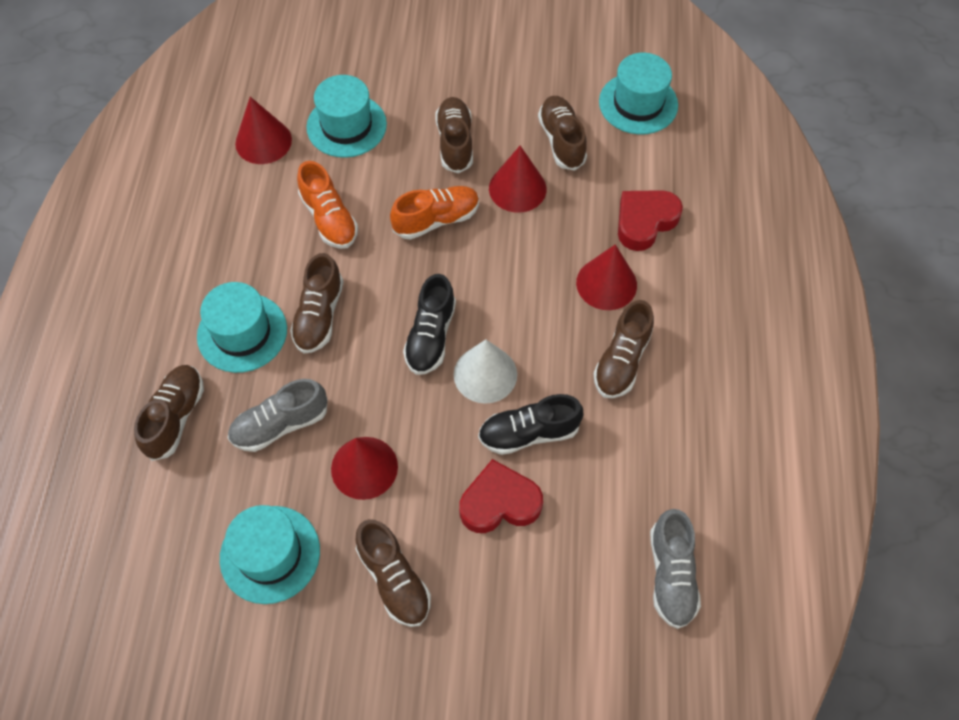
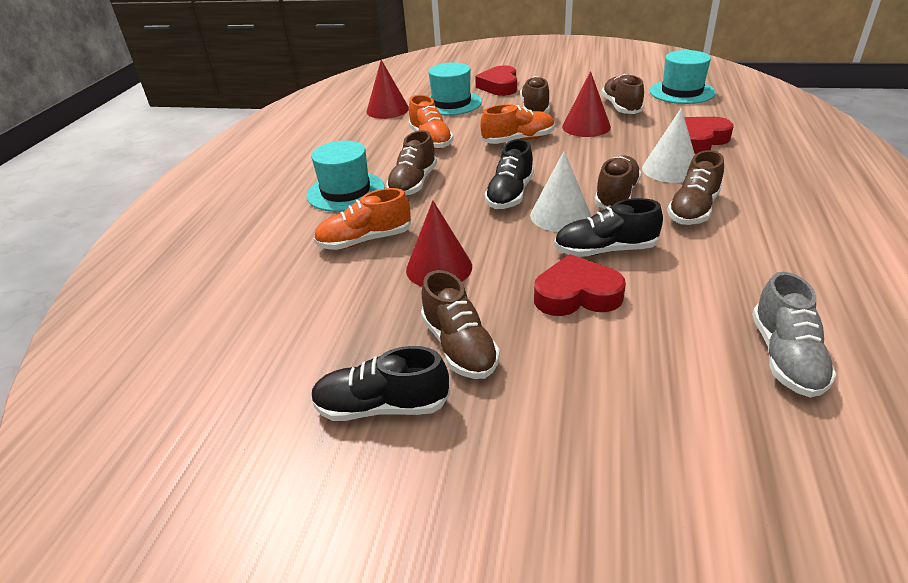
camera: 10 degrees right, 25 degrees down
(175, 417) = (272, 234): brown shoe -> brown shoe (616, 195)
(270, 554) = (332, 322): turquoise hat -> none
(280, 424) = (365, 240): grey shoe -> orange shoe
(334, 656) = (382, 407): none -> black shoe
(407, 80) = (499, 86): none -> red heart
(606, 283) = (670, 169): red cone -> white cone

